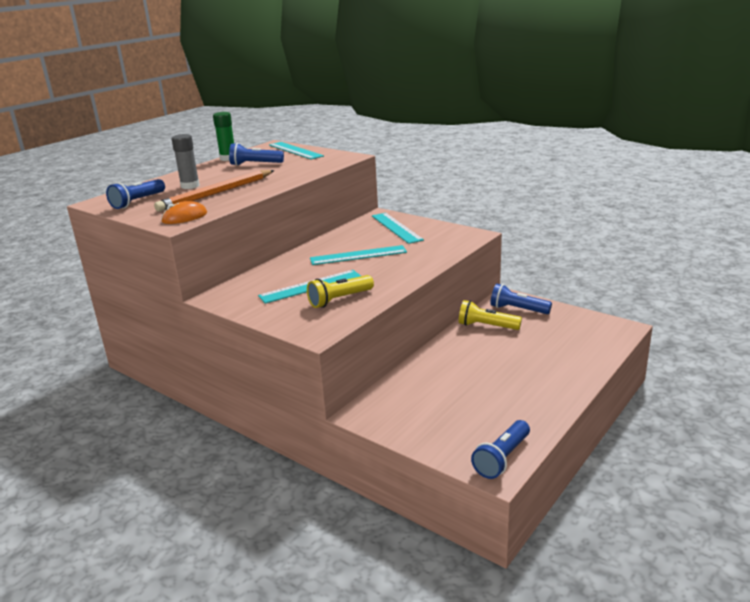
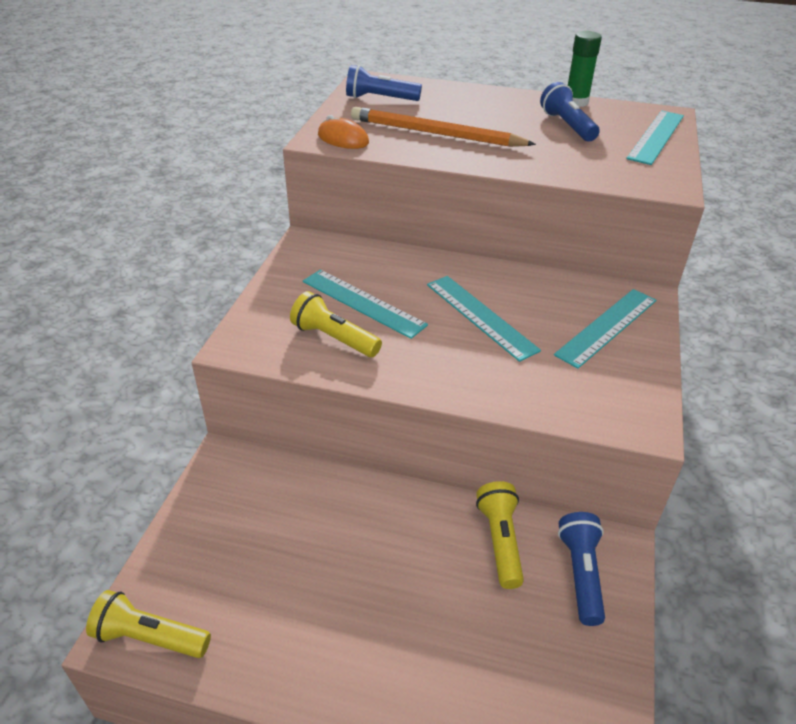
camera: 65 degrees right, 15 degrees up
(190, 186) = (451, 110): grey glue stick -> none
(502, 458) = (149, 637): blue flashlight -> yellow flashlight

